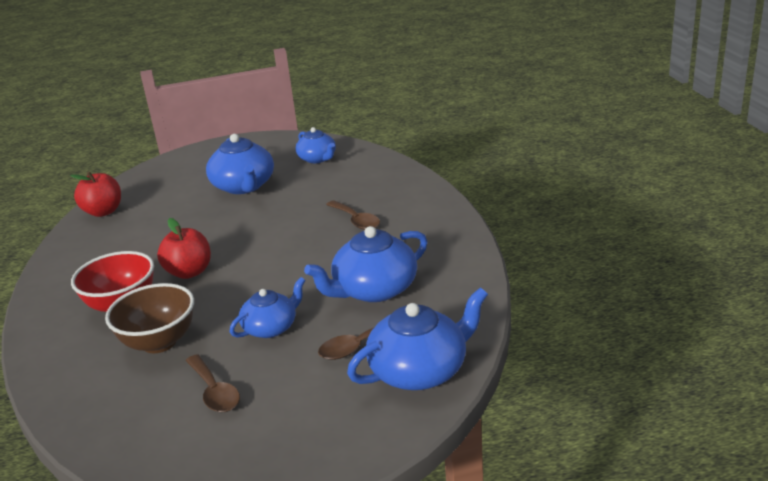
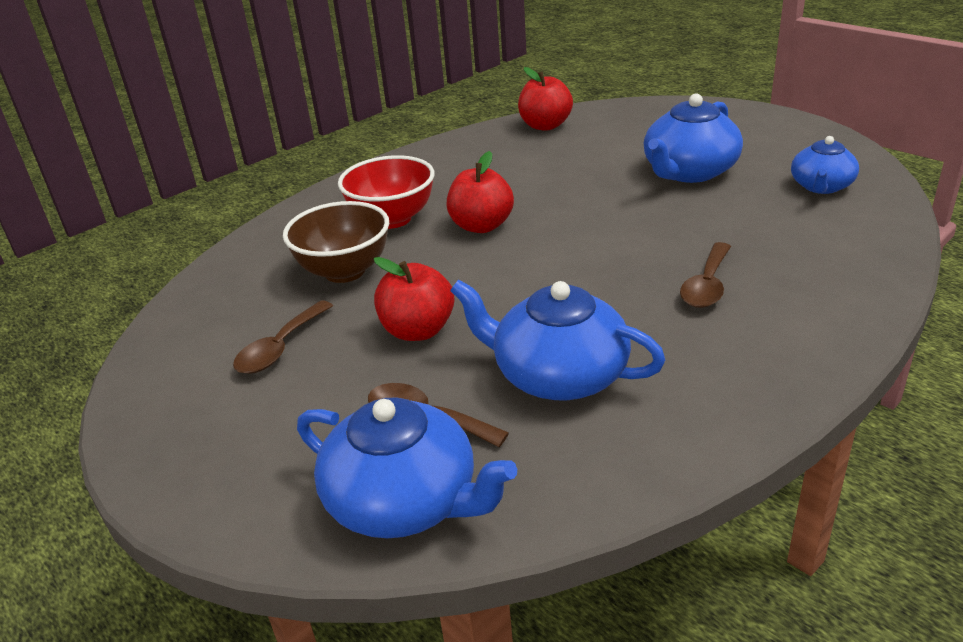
camera: 60 degrees right, 5 degrees up
(271, 327) = (418, 330): blue teapot -> red apple

